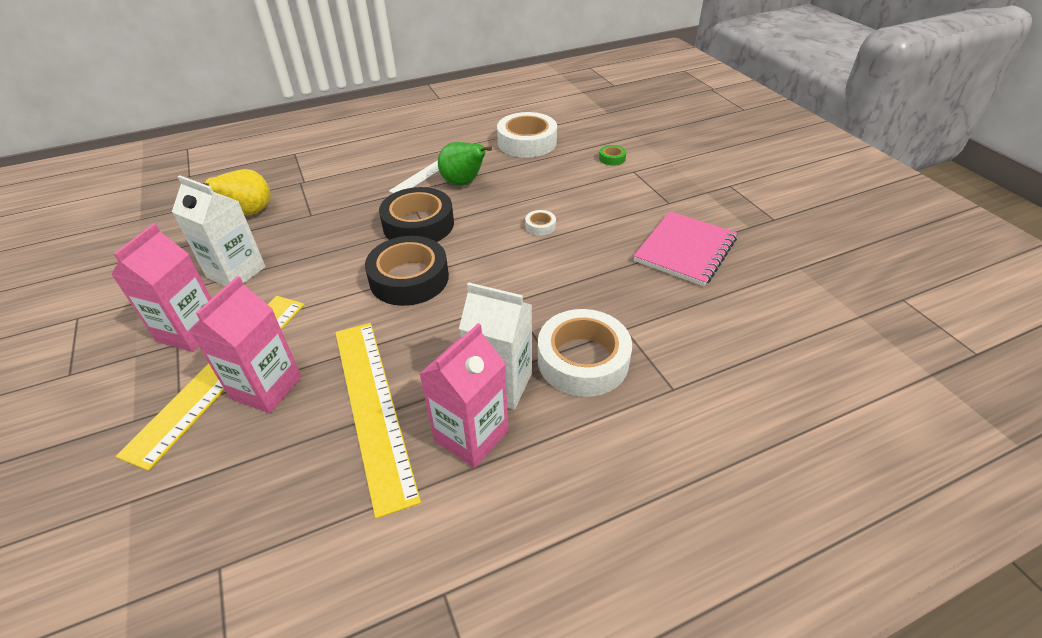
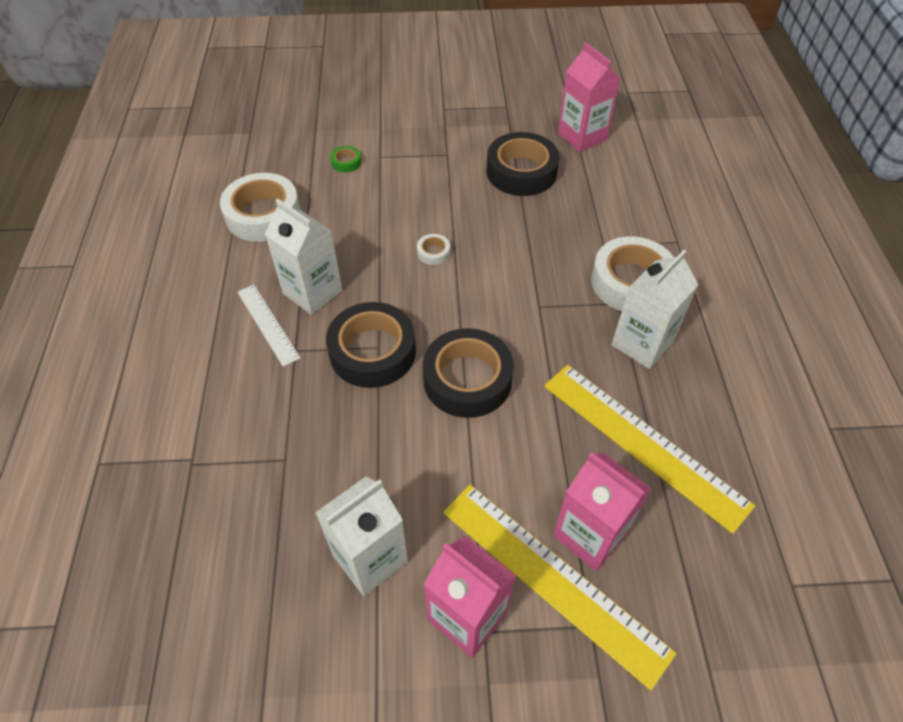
camera: 70 degrees left, 10 degrees up
(249, 213) = (233, 535): yellow pear -> none
(373, 407) = (643, 443): yellow ruler -> yellow ruler turned 45 degrees clockwise
(463, 183) = (312, 292): green pear -> white carton
(471, 435) = (693, 377): pink carton -> pink carton (582, 136)
(685, 250) = (521, 172): pink notebook -> black tape

